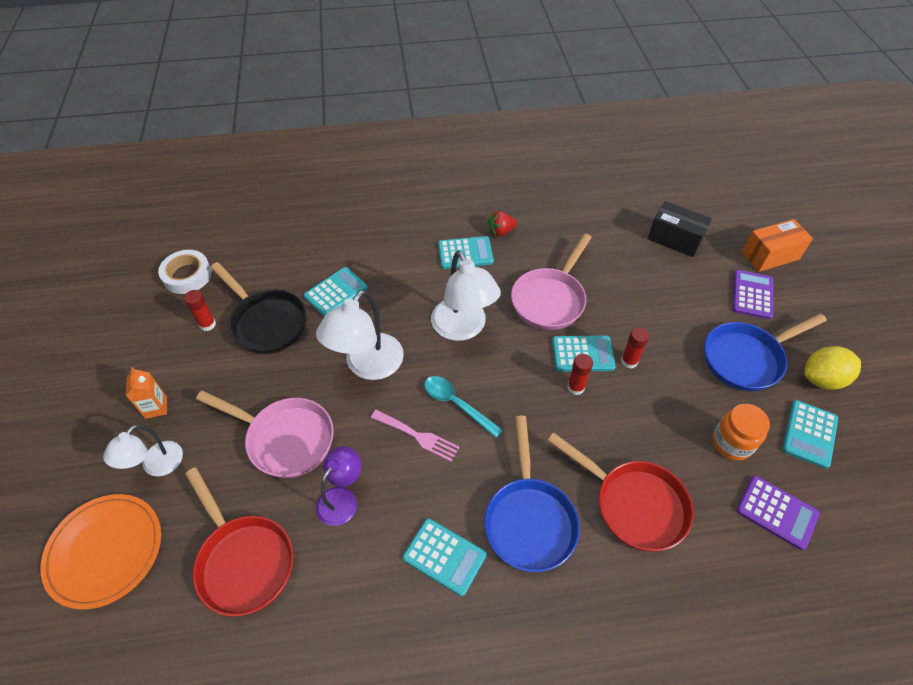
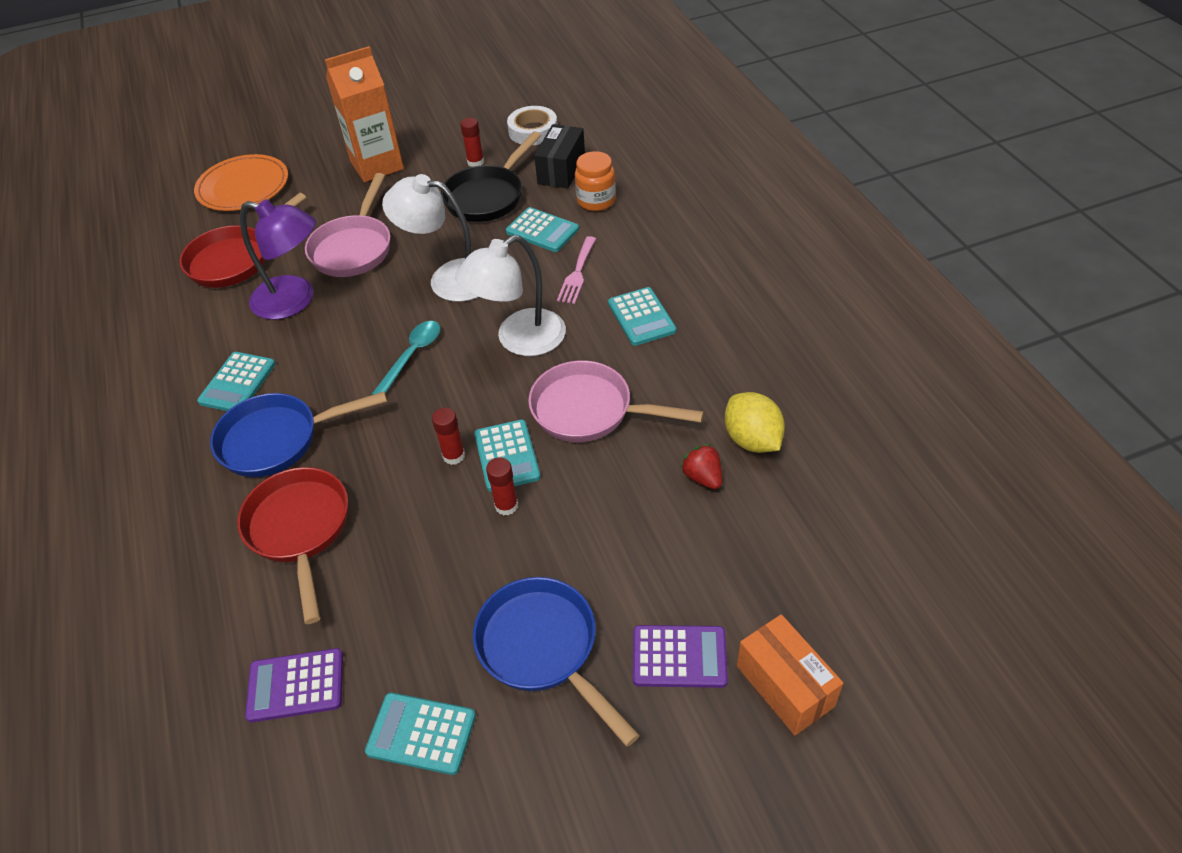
camera: 80 degrees right, 5 degrees down
(156, 407) = (377, 165): orange carton -> orange carton, size x2.18
(156, 466) = (319, 185): white lamp -> none
(342, 498) = (295, 300): purple lamp -> purple lamp, size x1.63
(418, 436) = (368, 335): pink fork -> pink fork (577, 273)
(501, 231) = (695, 342): red strawberry -> red strawberry (702, 477)
(633, 504) = (300, 530): red pan -> red pan turned 135 degrees clockwise
(674, 239) = (765, 542): black box -> black box (561, 170)
(731, 443) = (394, 631): orange jar -> orange jar (596, 201)
(776, 512) = (296, 686): purple calculator -> purple calculator turned 60 degrees clockwise
(822, 379) = (527, 759): yellow lemon -> yellow lemon (752, 440)

